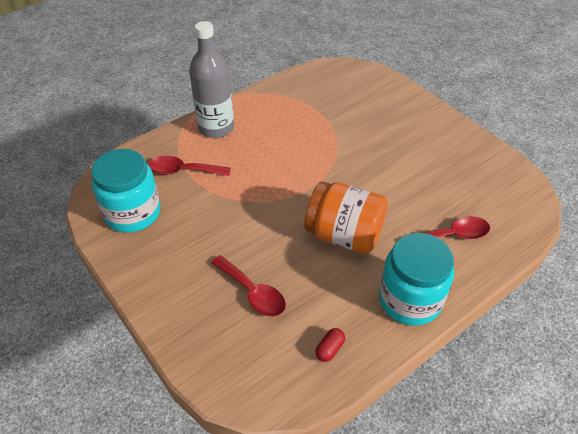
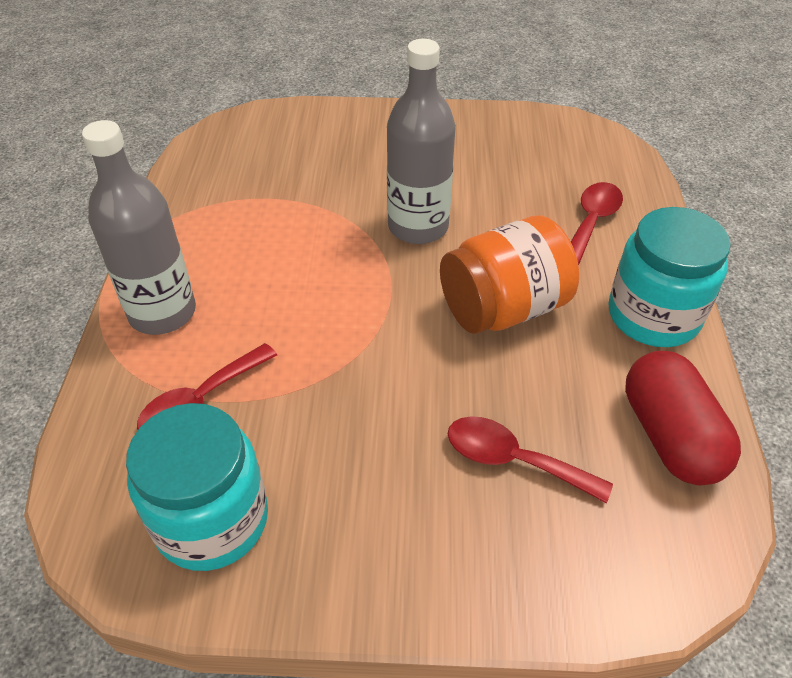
camera: 50 degrees left, 0 degrees up
(253, 292) = (513, 460): red spoon -> red spoon turned 150 degrees counterclockwise
(329, 349) = (670, 436): red capsule -> red capsule, size x2.42
(362, 171) = (418, 227): none -> grey bottle

